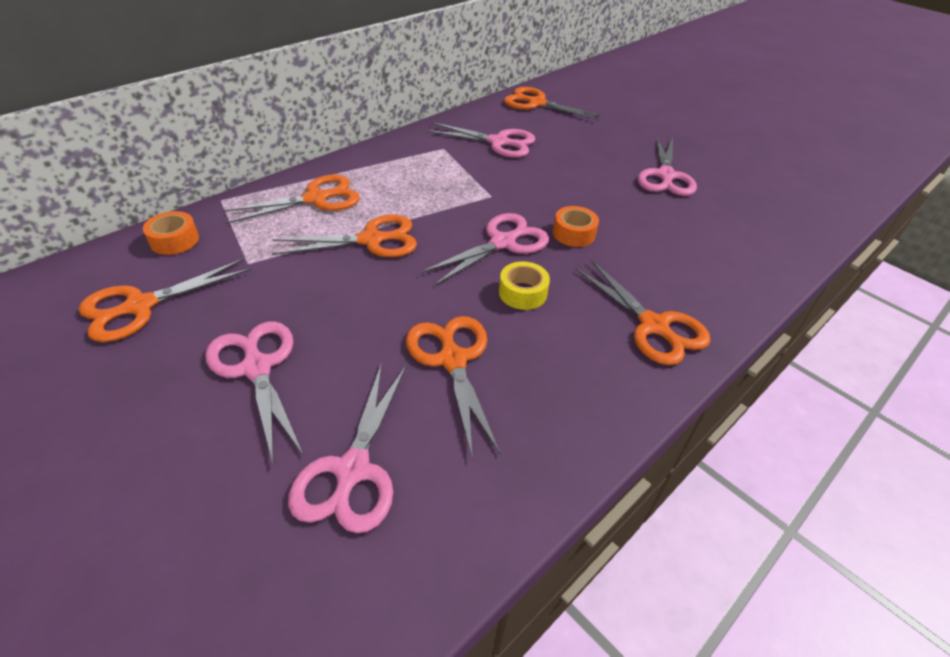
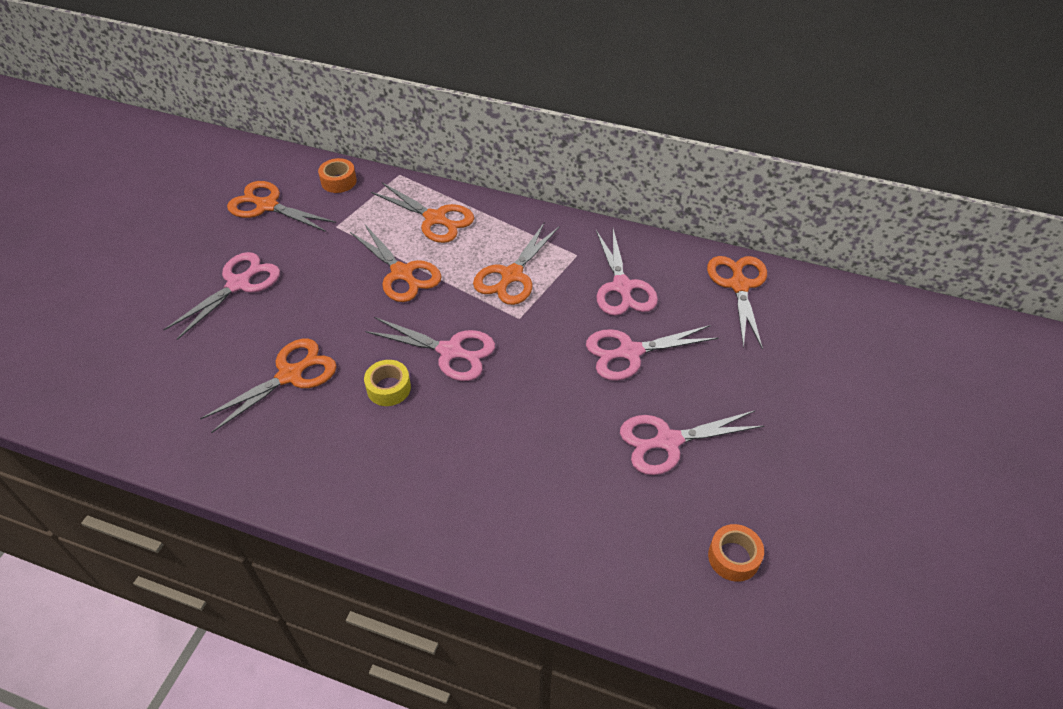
camera: 65 degrees right, 5 degrees up
(352, 471) = (175, 367): pink scissors -> pink scissors (629, 352)
(574, 233) = (498, 395): orange tape -> orange tape (733, 557)
(654, 326) = (393, 490): orange scissors -> orange scissors (511, 276)

